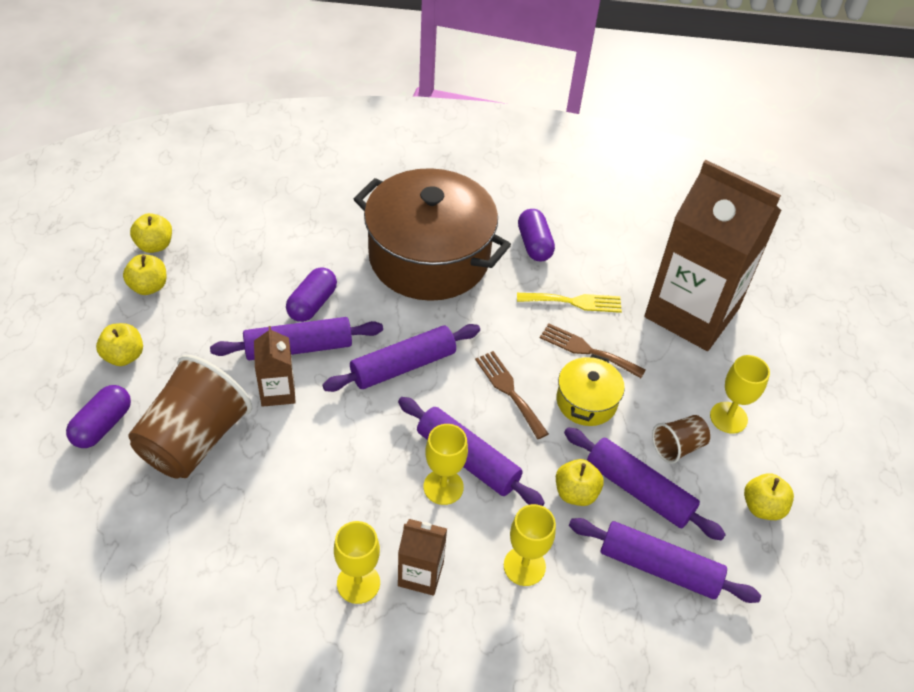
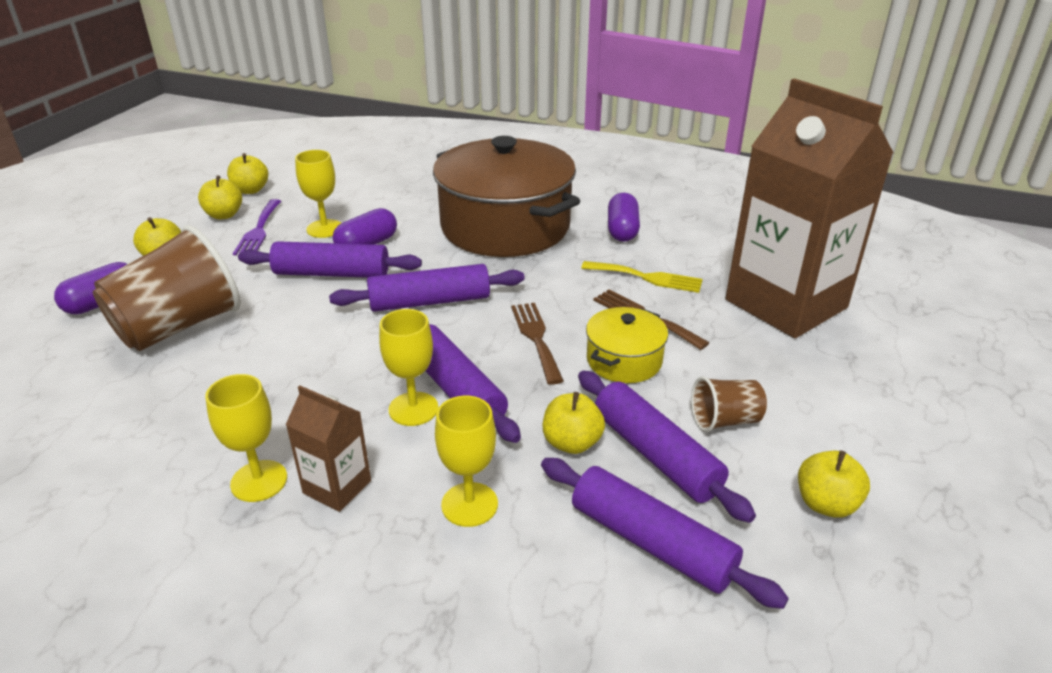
camera: 20 degrees right, 15 degrees down
(196, 303) = (258, 230): none -> purple fork
(277, 391) = (288, 302): brown carton -> none
(728, 417) = (804, 403): yellow goblet -> yellow goblet (324, 229)

